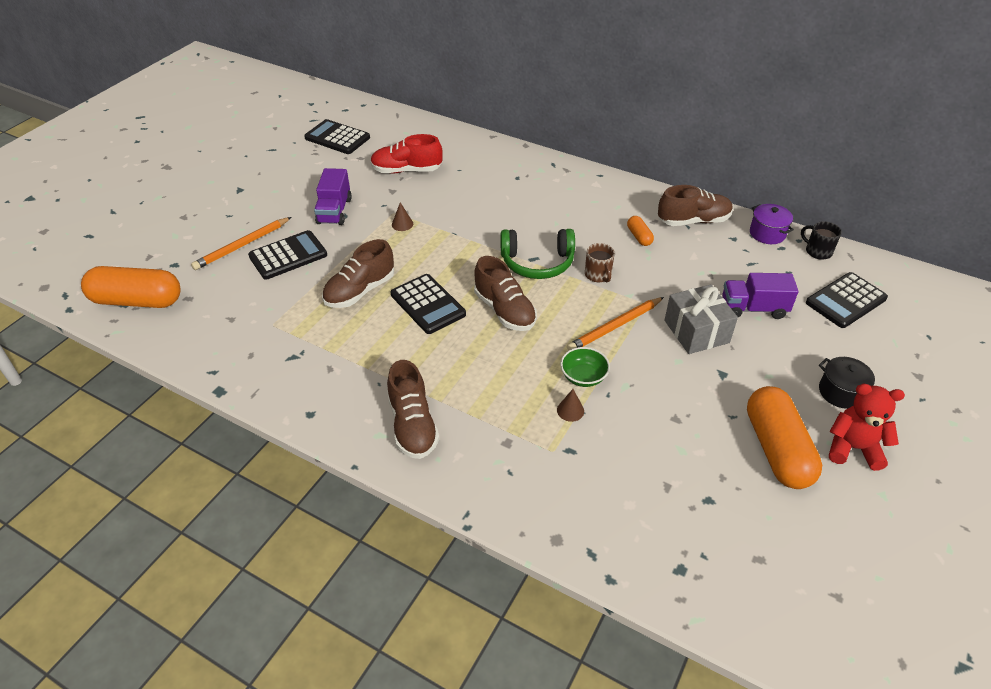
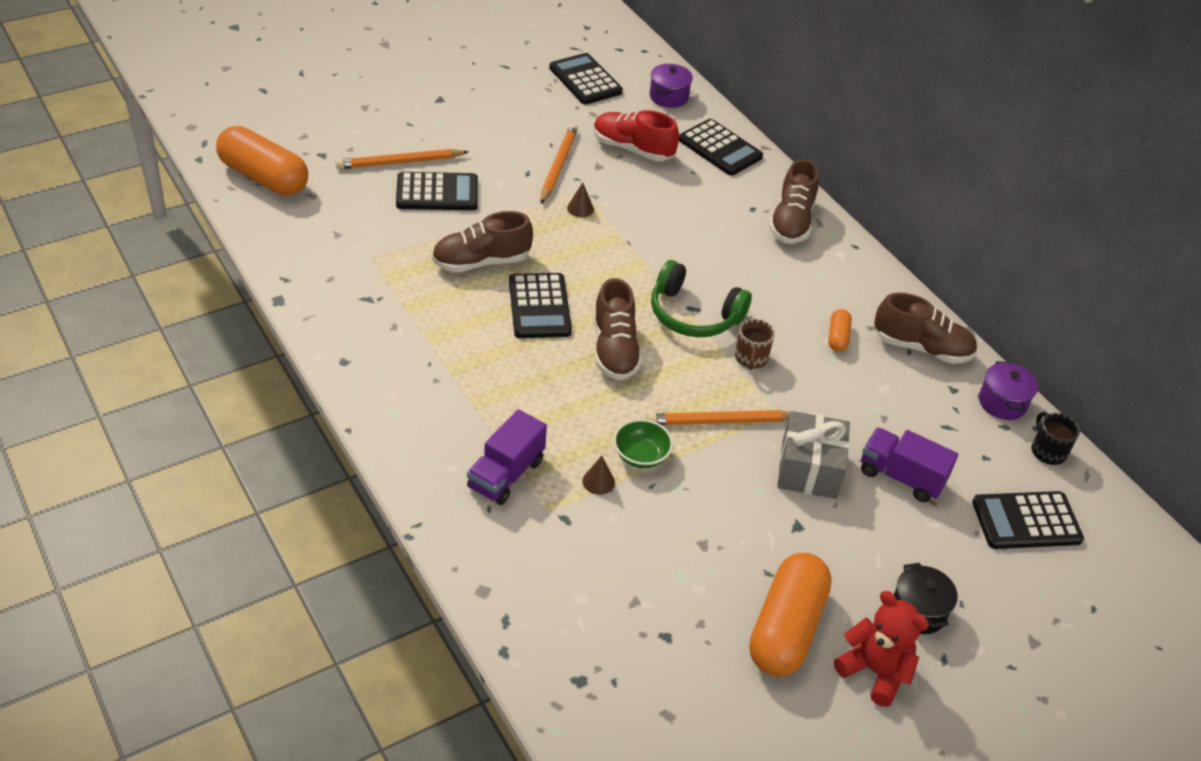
camera: 25 degrees right, 0 degrees up
(334, 211) = (519, 164): purple truck -> purple truck (506, 474)
(363, 201) = (558, 166): none -> orange pencil
(403, 128) = (668, 97): none -> purple pot
(412, 425) = (431, 419): brown shoe -> brown shoe (791, 222)
(464, 148) = (720, 148): none -> black calculator

